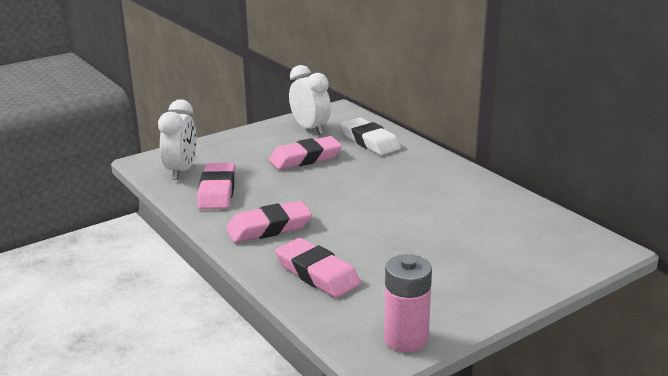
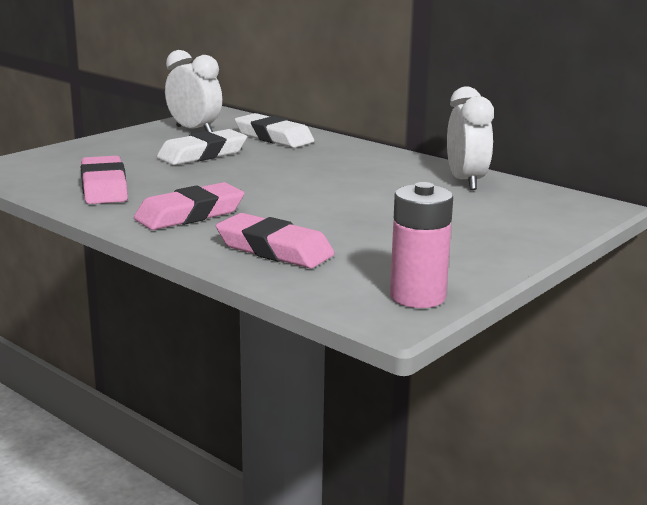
camera: 15 degrees left, 5 degrees down
(181, 171) = (46, 172): white clock -> white clock (466, 182)
(305, 158) = (202, 154): pink eraser -> white eraser

